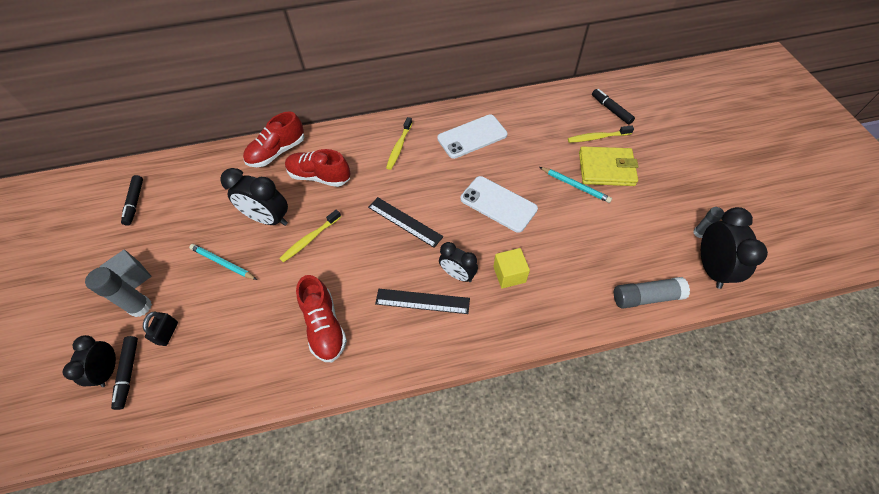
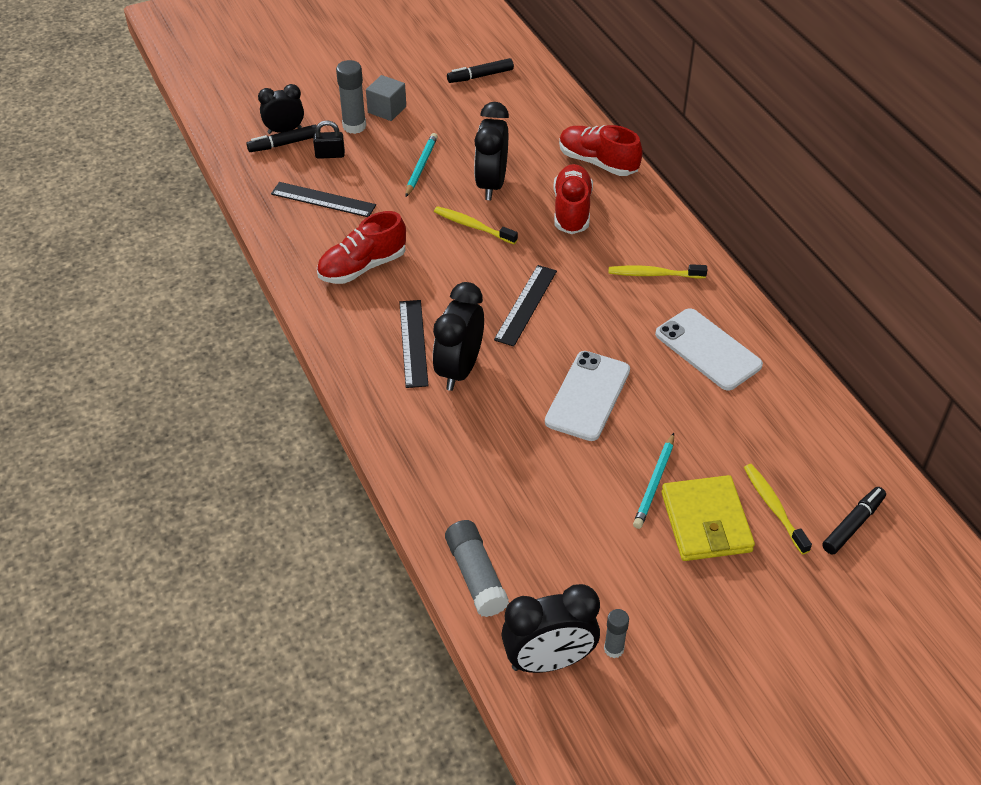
camera: 75 degrees right, 10 degrees down
(226, 347) = (323, 200): none -> black ruler
(457, 274) = (459, 370): black clock -> black clock, size x1.53
(509, 274) = (473, 421): yellow cube -> none

